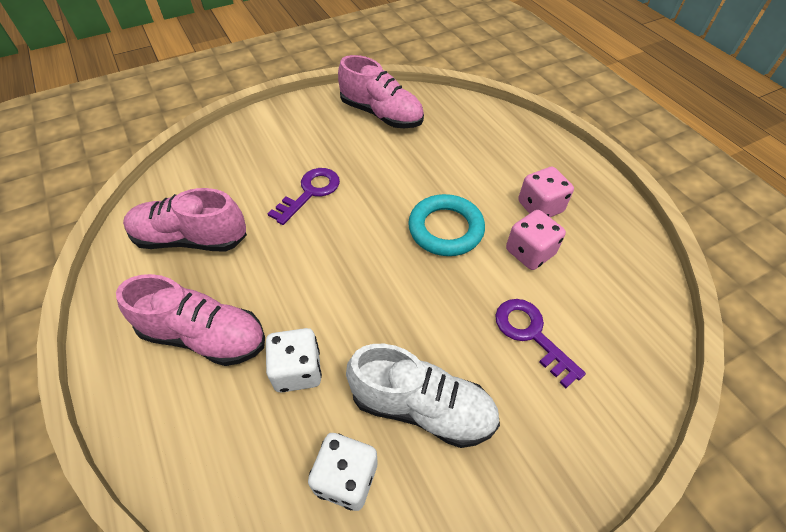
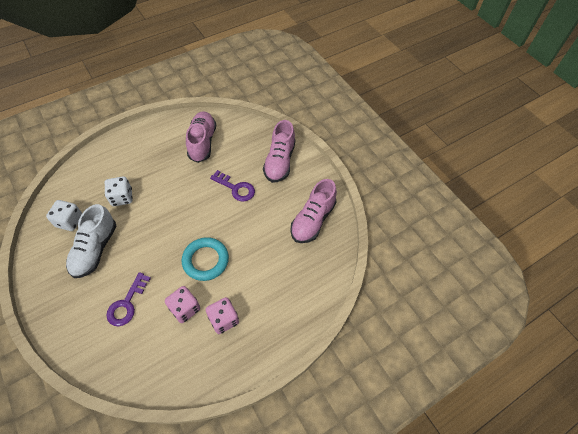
camera: 85 degrees right, 5 degrees up
(204, 336) = (144, 160): pink shoe -> pink shoe (279, 161)
(531, 335) = (127, 303): purple key -> purple key turned 150 degrees clockwise

